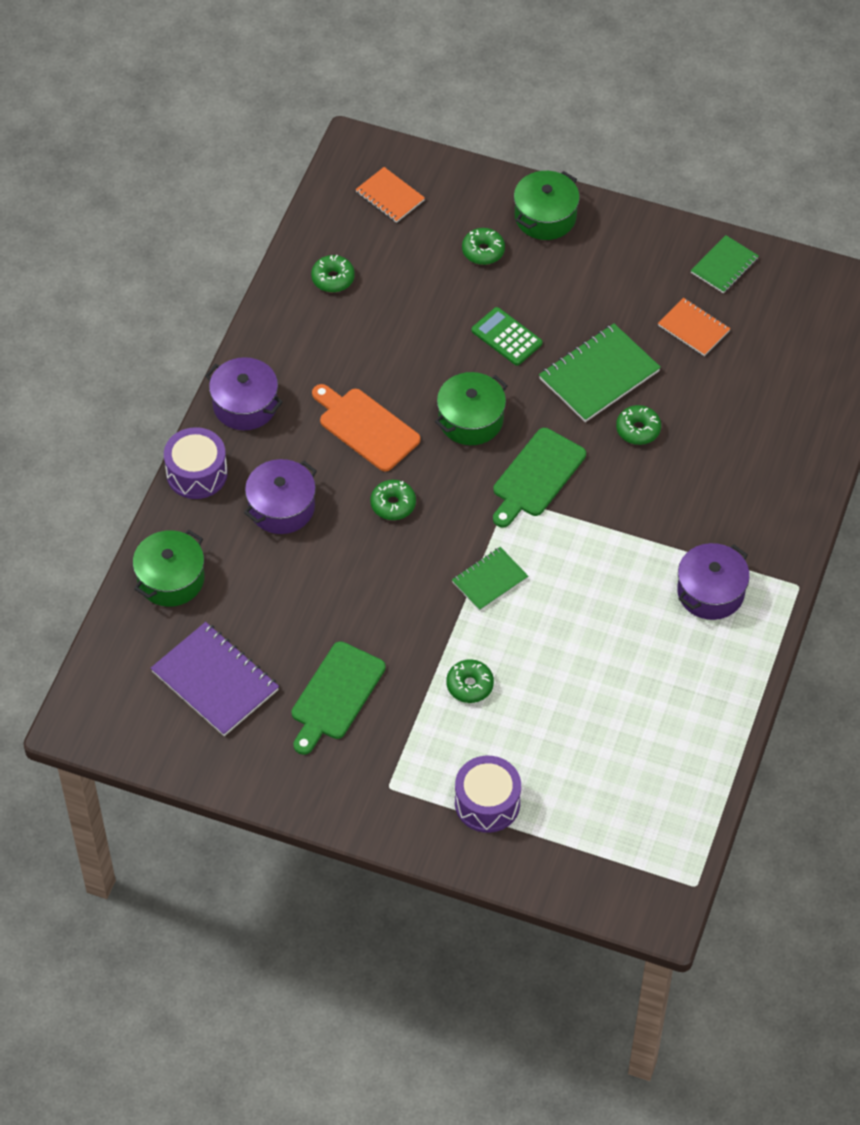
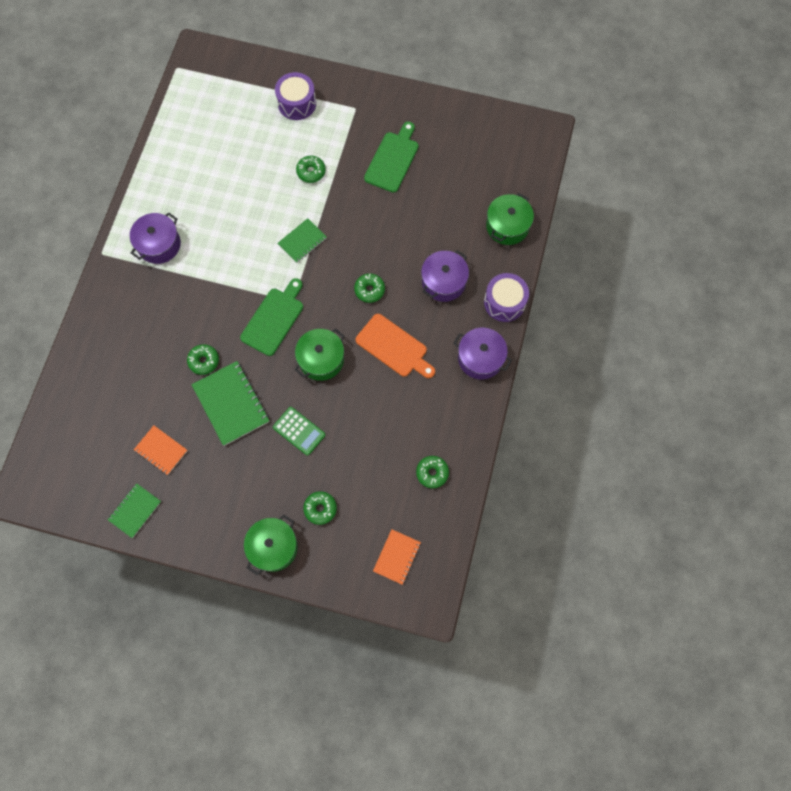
camera: 175 degrees right, 15 degrees up
(215, 681) = (467, 162): purple notebook -> none
(390, 196) = (397, 557): orange notebook -> orange notebook turned 75 degrees clockwise
(599, 375) = (231, 404): green notebook -> green notebook turned 75 degrees counterclockwise

